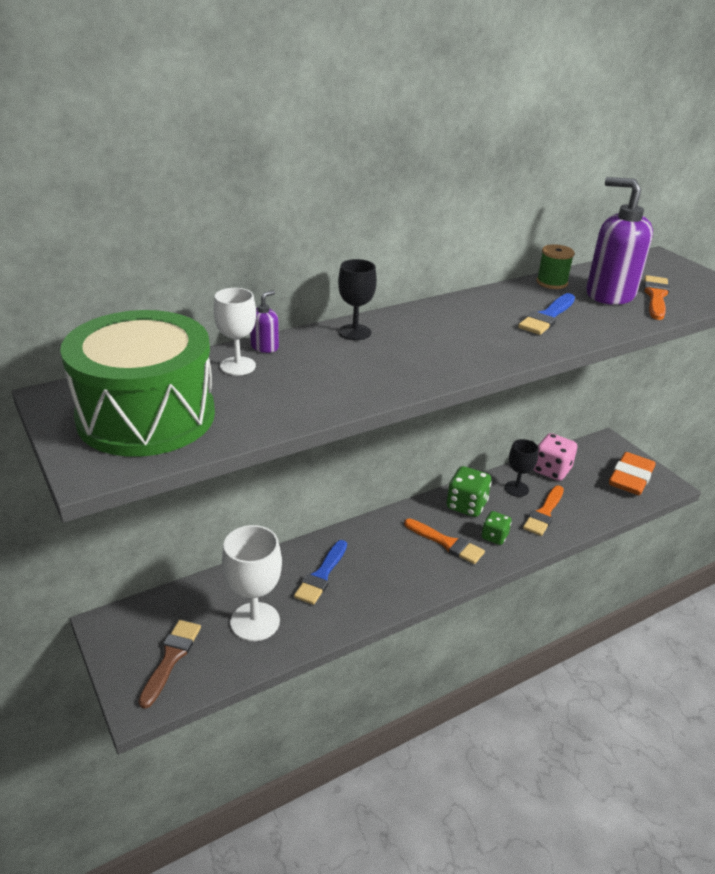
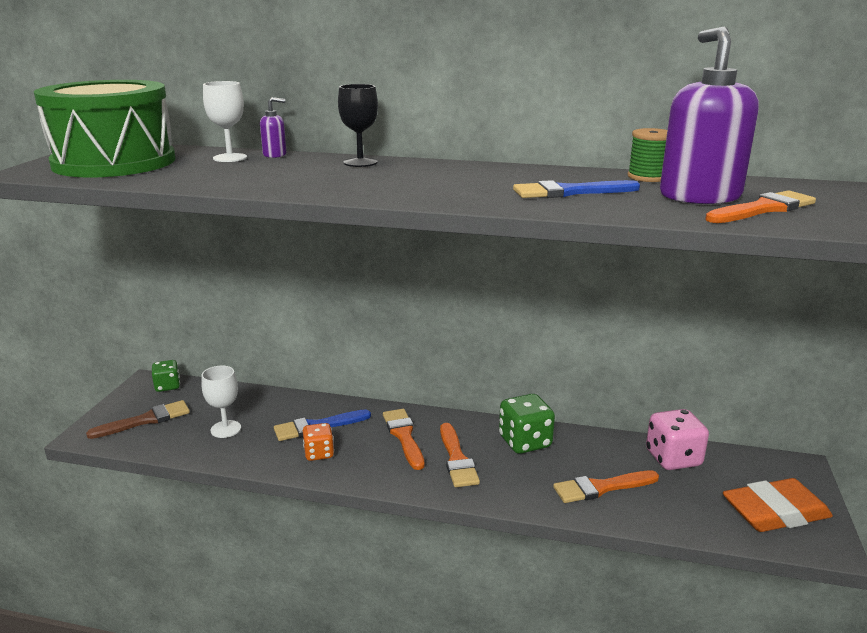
camera: 45 degrees right, 10 degrees down
(255, 621) = (225, 429): white goblet -> white goblet, size x0.61
(356, 596) = (319, 453): none -> orange dice
(390, 546) = (403, 436): none -> orange brush
(494, 537) = (512, 478): green dice -> green dice (167, 386)
(516, 489) = (603, 454): black goblet -> none

